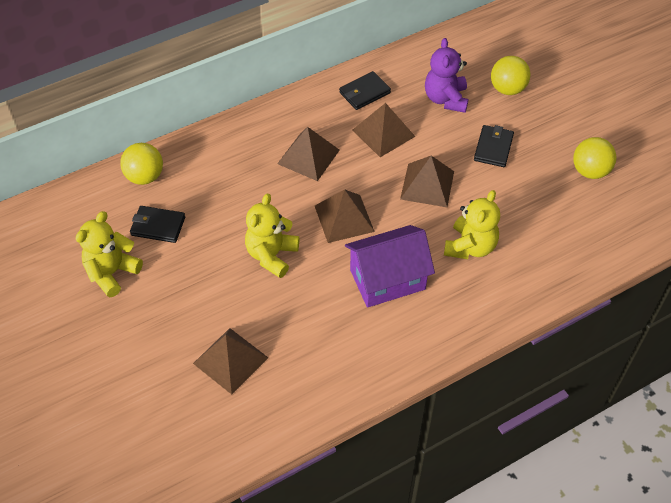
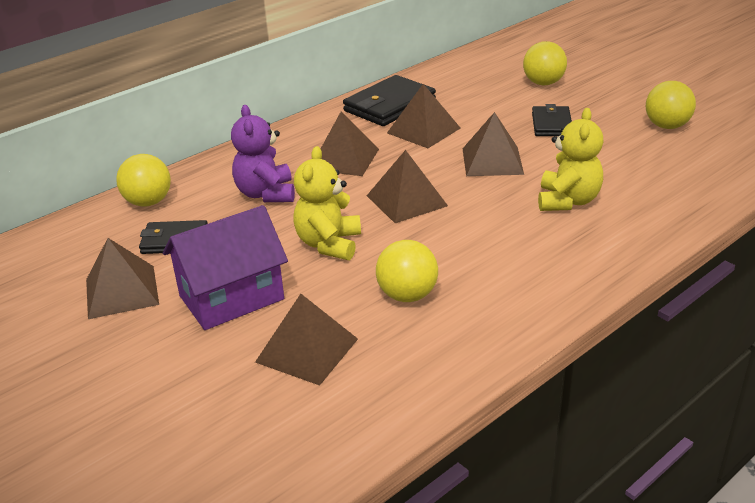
camera: 10 degrees left, 20 degrees down
(112, 273) = (121, 291): yellow teddy bear -> brown pyramid
(315, 322) = (407, 295): none -> yellow ball
(364, 93) = (389, 105): black wallet -> black wallet, size x1.61
(387, 279) = (482, 243): purple house -> purple house (231, 297)
(445, 99) = (481, 98): purple teddy bear -> purple teddy bear (266, 194)

